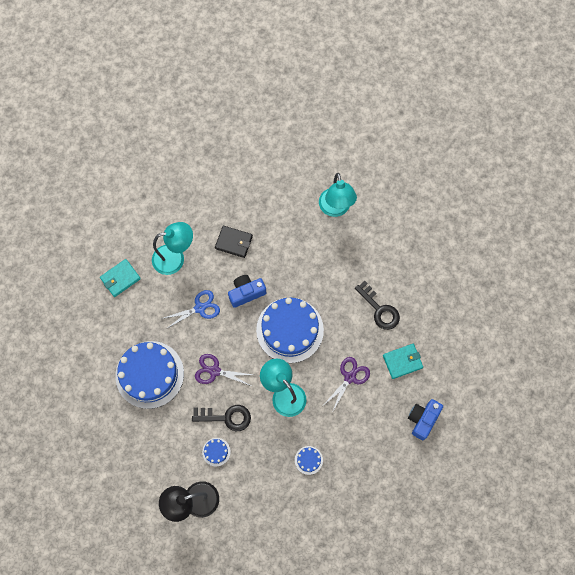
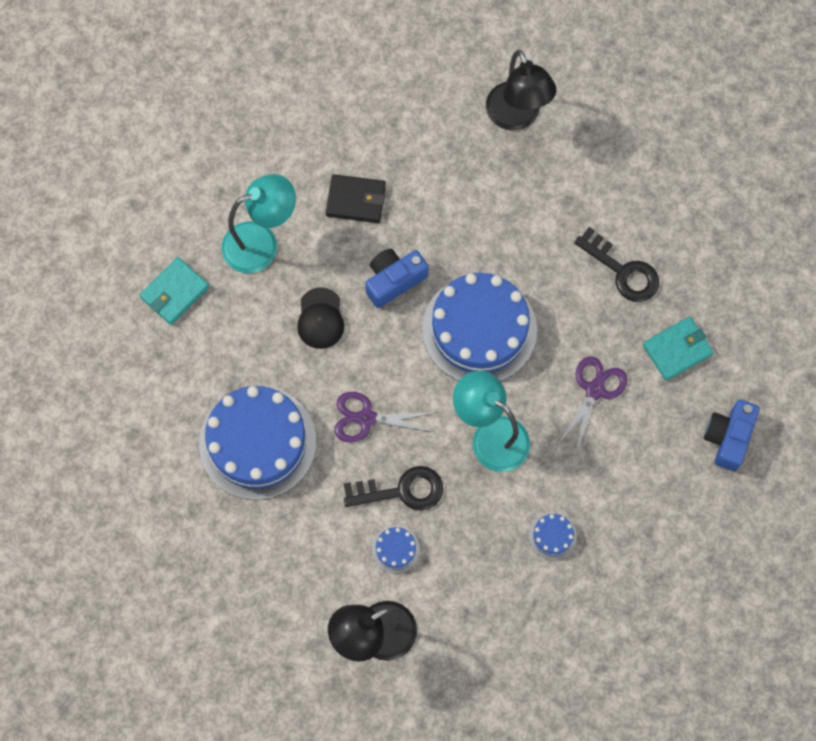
camera: 10 degrees left, 0 degrees up
(200, 308) = (320, 318): blue scissors -> black cap
(335, 209) = (517, 117): turquoise lamp -> black lamp

